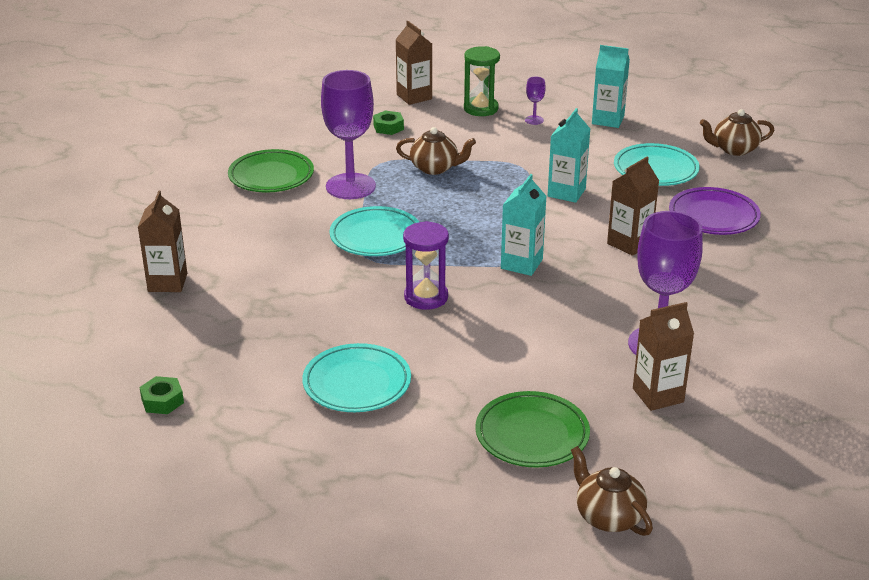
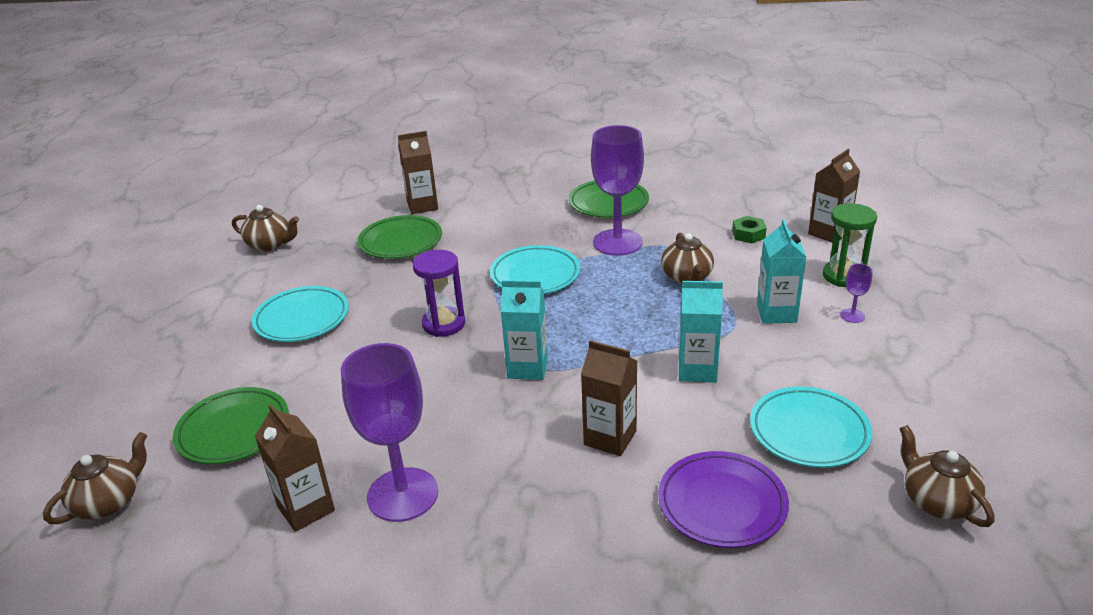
camera: 75 degrees right, 0 degrees up
(162, 401) = (270, 244): green nut -> brown teapot
(241, 305) = (401, 242): none -> green plate
(608, 120) = (909, 370): turquoise carton -> turquoise carton (776, 313)

